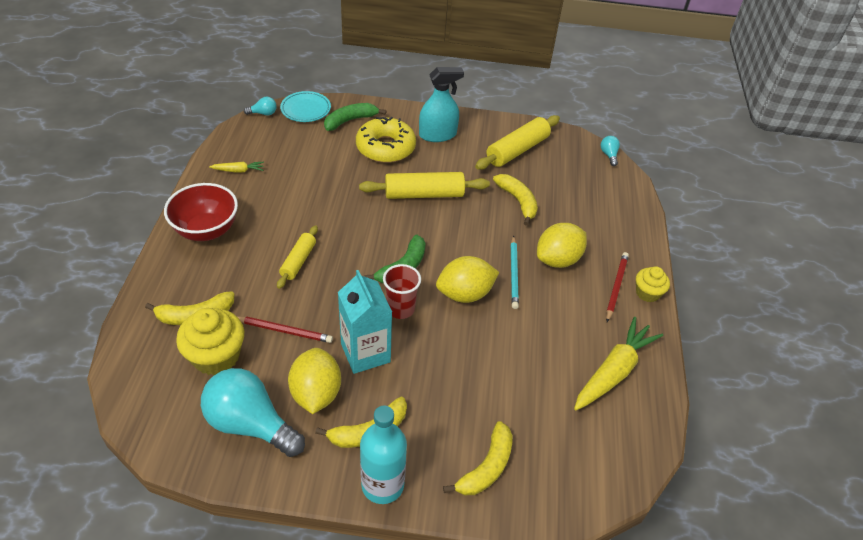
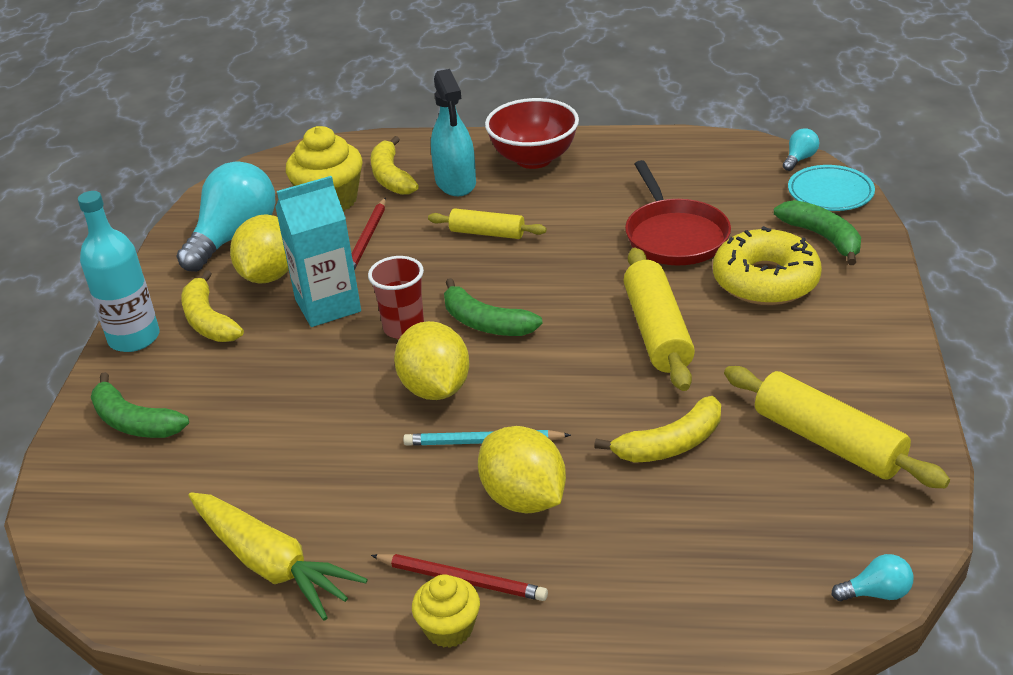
camera: 95 degrees right, 10 degrees down
(238, 170) = (658, 161): yellow carrot -> none
(263, 113) = (799, 159): turquoise light bulb -> turquoise light bulb turned 135 degrees counterclockwise
(316, 393) = (269, 275): yellow lemon -> yellow lemon turned 75 degrees counterclockwise
(330, 175) = (674, 236): none -> red pan
(437, 135) = (830, 335): turquoise spray bottle -> turquoise spray bottle (455, 182)
(486, 467) = (134, 422): yellow banana -> green banana

